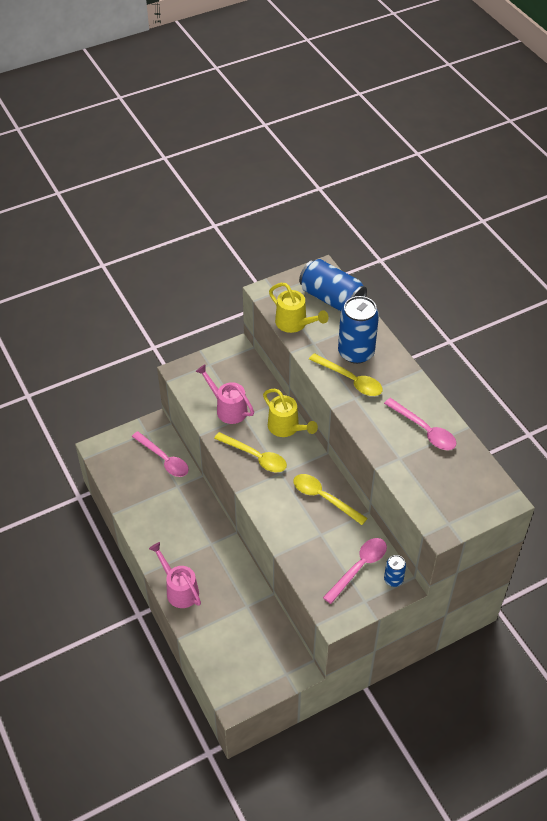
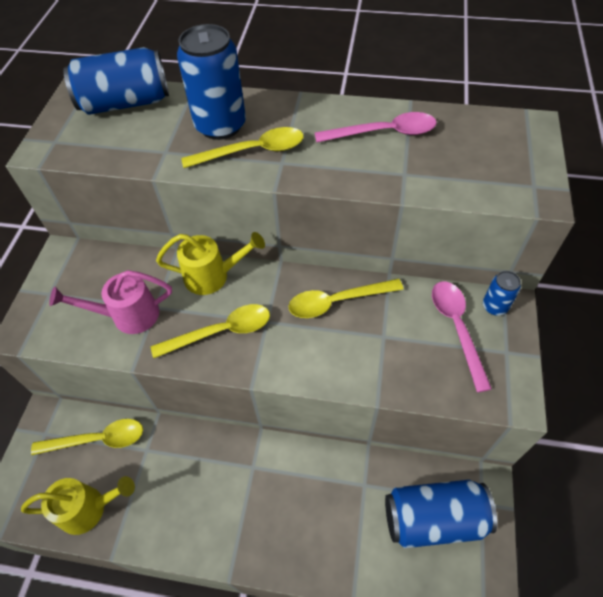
camera: 50 degrees left, 5 degrees up
(164, 459) = (98, 439): pink spoon -> yellow spoon
(179, 589) = (284, 551): pink watering can -> none
(256, 652) = (433, 518): none -> blue can
(295, 324) = (119, 151): yellow watering can -> yellow watering can (89, 508)

